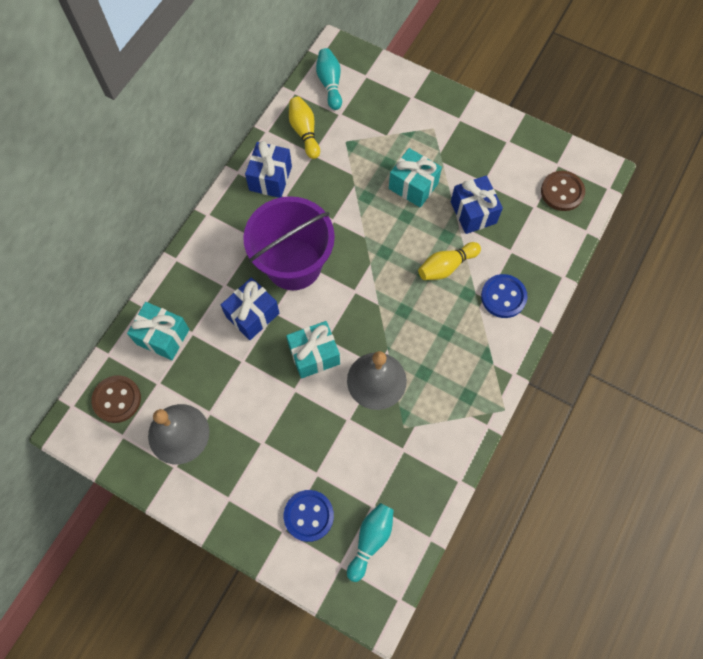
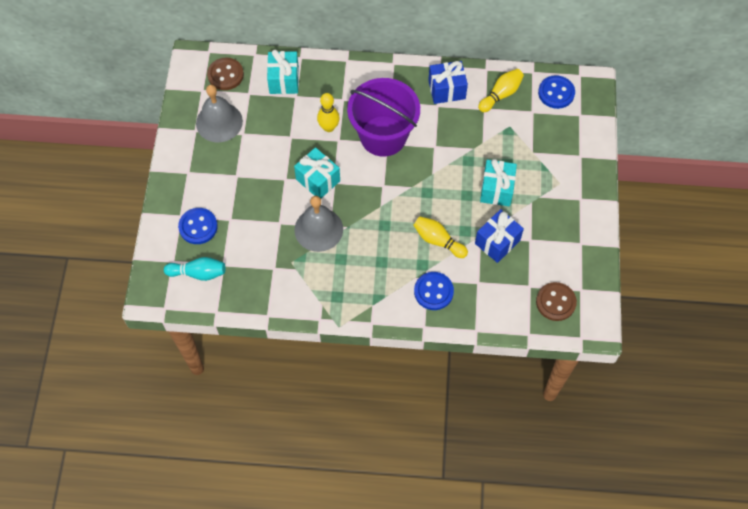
camera: 65 degrees right, 5 degrees down
(252, 315) = (329, 127): blue gift -> yellow bowling pin
(330, 84) = (556, 93): turquoise bowling pin -> blue button

